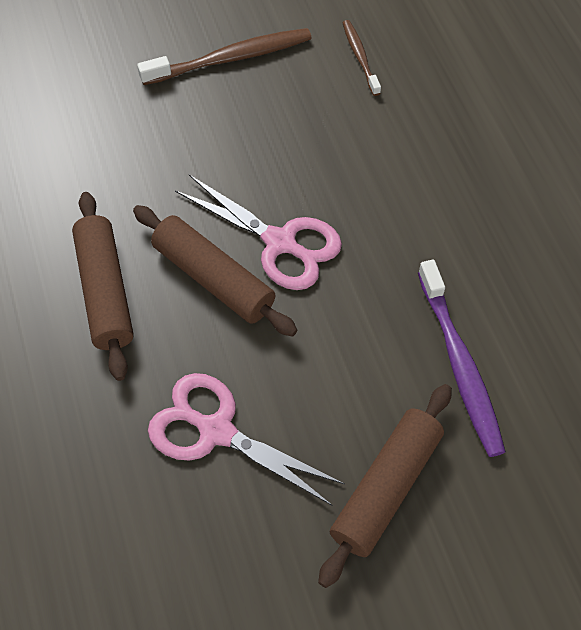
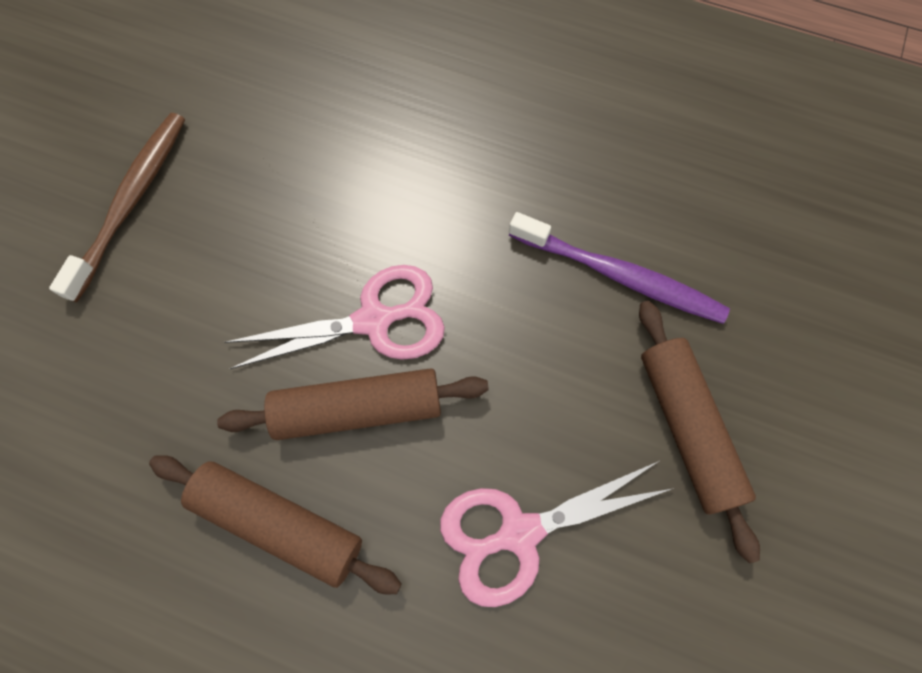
camera: 50 degrees left, 10 degrees up
(360, 57) = (246, 99): brown toothbrush -> none

